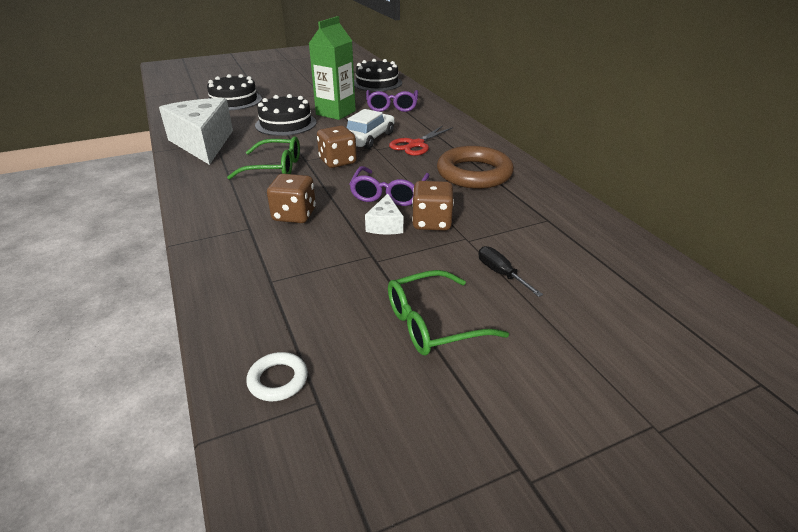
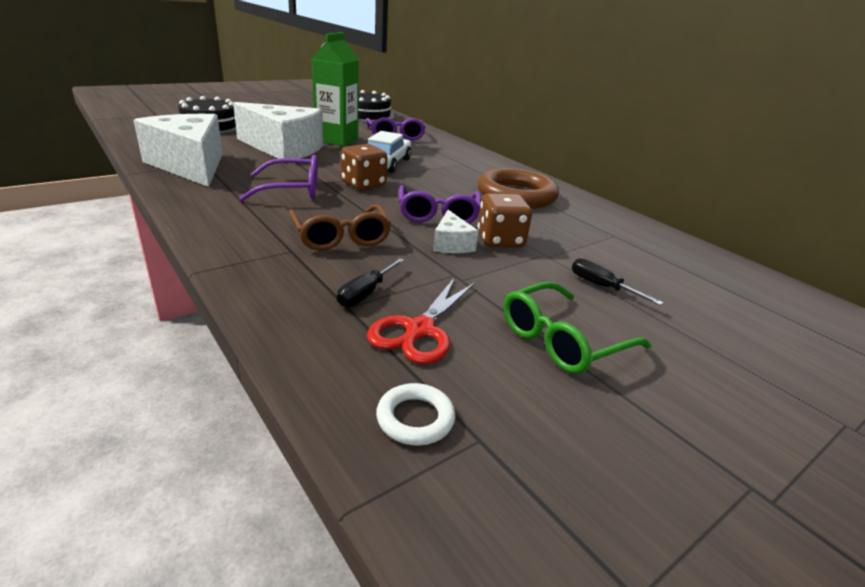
camera: 15 degrees left, 5 degrees down
(274, 167) = (291, 189): green glasses -> purple glasses
(286, 124) = (284, 148): black cake -> white cheese
(290, 270) = (366, 293): none -> black screwdriver
(294, 215) = (340, 236): brown dice -> brown glasses
(415, 145) = (440, 169): red scissors -> red scissors (419, 330)

